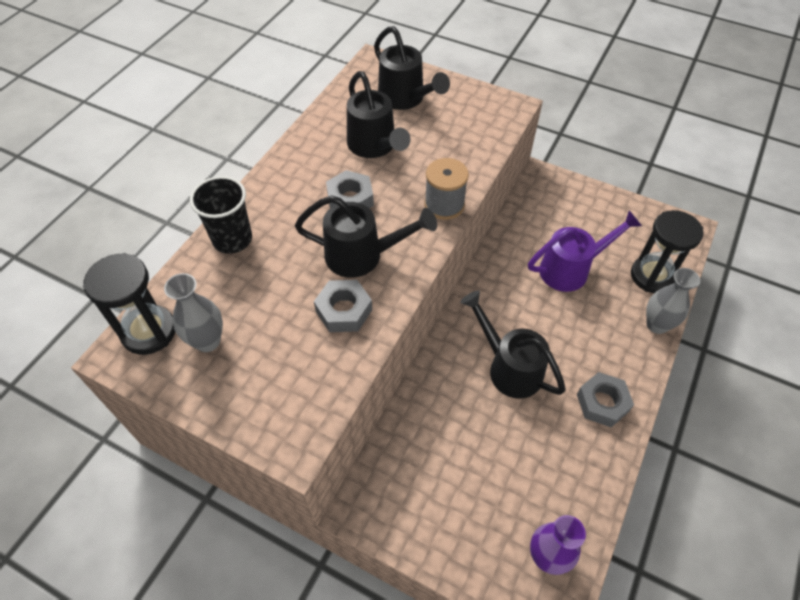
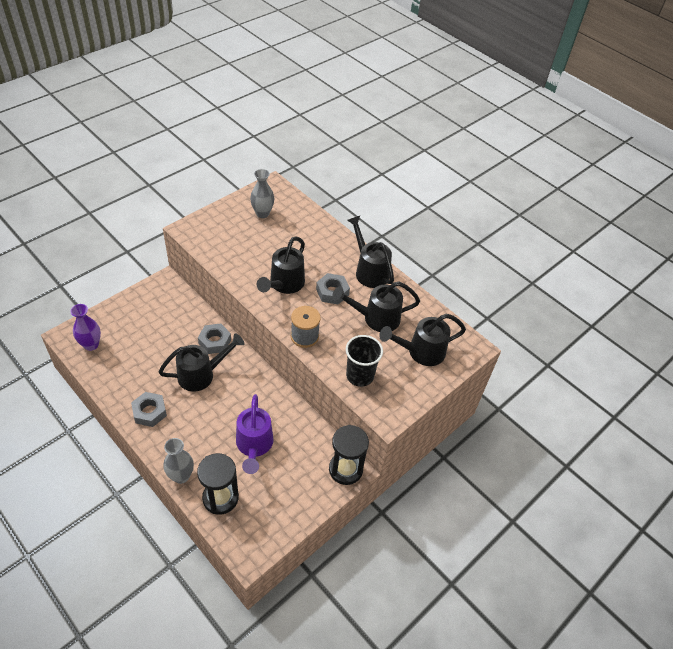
camera: 105 degrees right, 5 degrees down
(149, 331) = (280, 196): black hourglass -> black hourglass (345, 469)
(232, 239) = (325, 235): black cup -> black cup (360, 376)
(290, 172) = (369, 271): none -> black watering can
(344, 310) = (251, 266): grey nut -> grey nut (215, 341)

